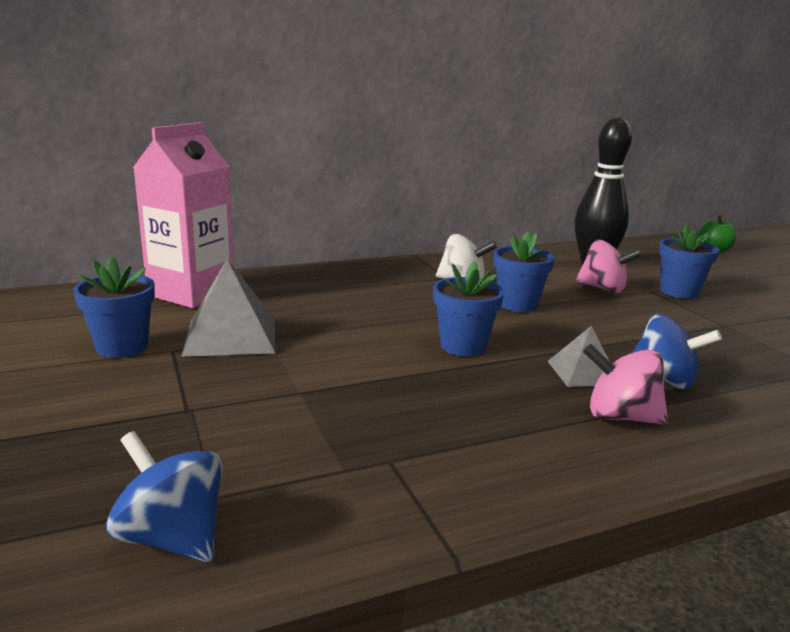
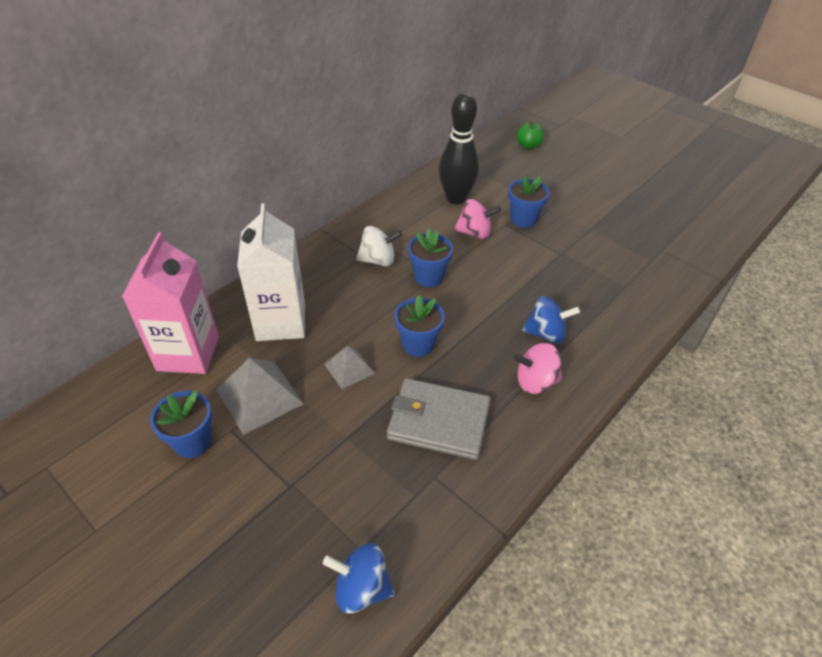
camera: 25 degrees left, 25 degrees up
(310, 296) = (281, 322): none -> white carton
(439, 412) = (438, 421): none -> grey wallet
(583, 372) = (500, 344): grey pyramid -> grey pyramid (349, 368)

